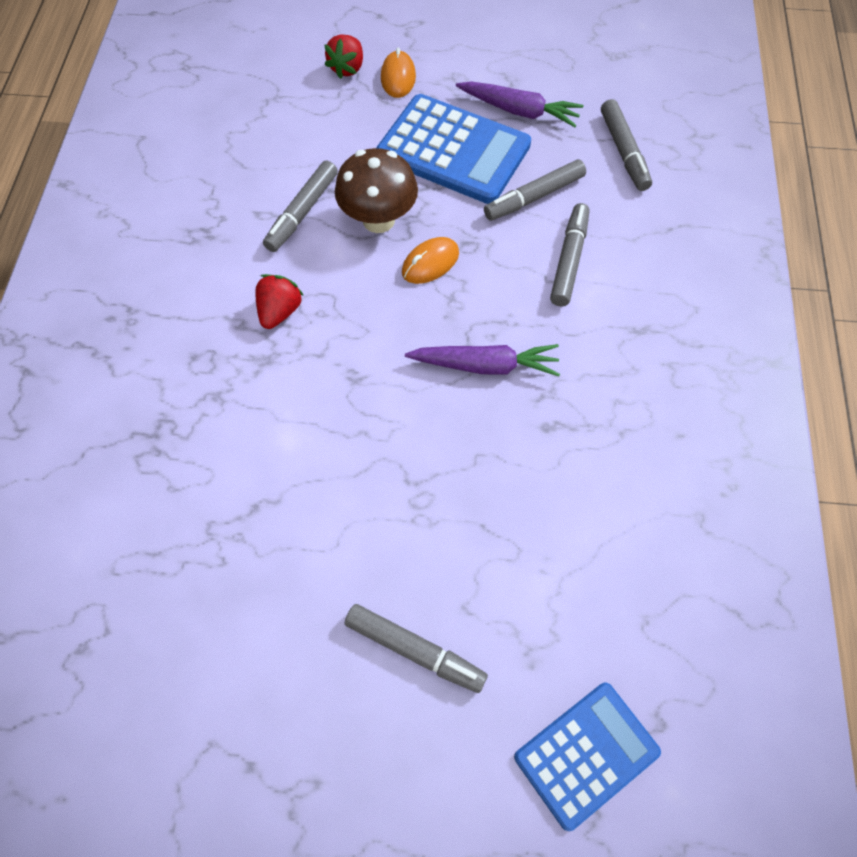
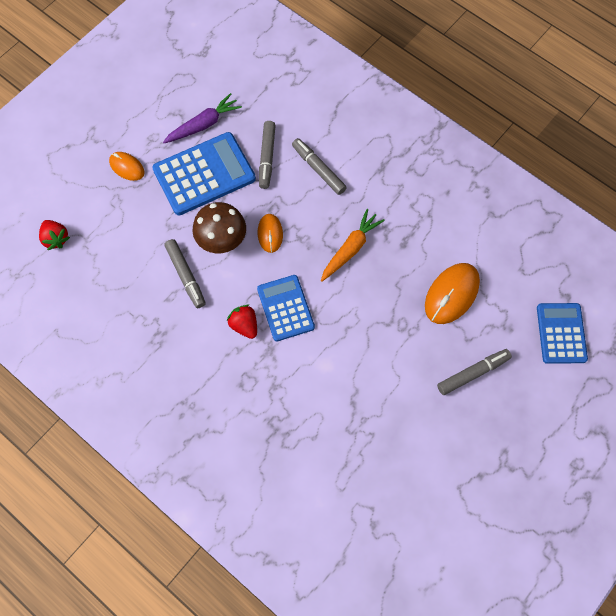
camera: 55 degrees left, 5 degrees up
(338, 342) = (285, 308): none -> blue calculator
(347, 68) = (96, 189): red strawberry -> red strawberry (56, 239)
(485, 365) = (350, 249): purple carrot -> orange carrot
(521, 540) = (451, 294): none -> orange mouse
(623, 151) = (271, 96): grey marker -> none

